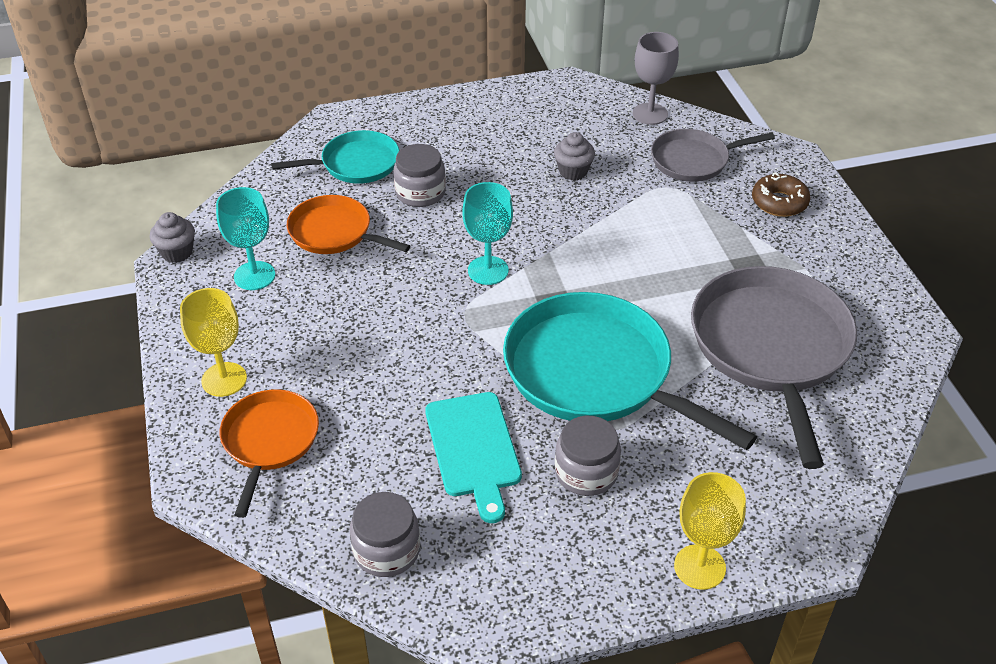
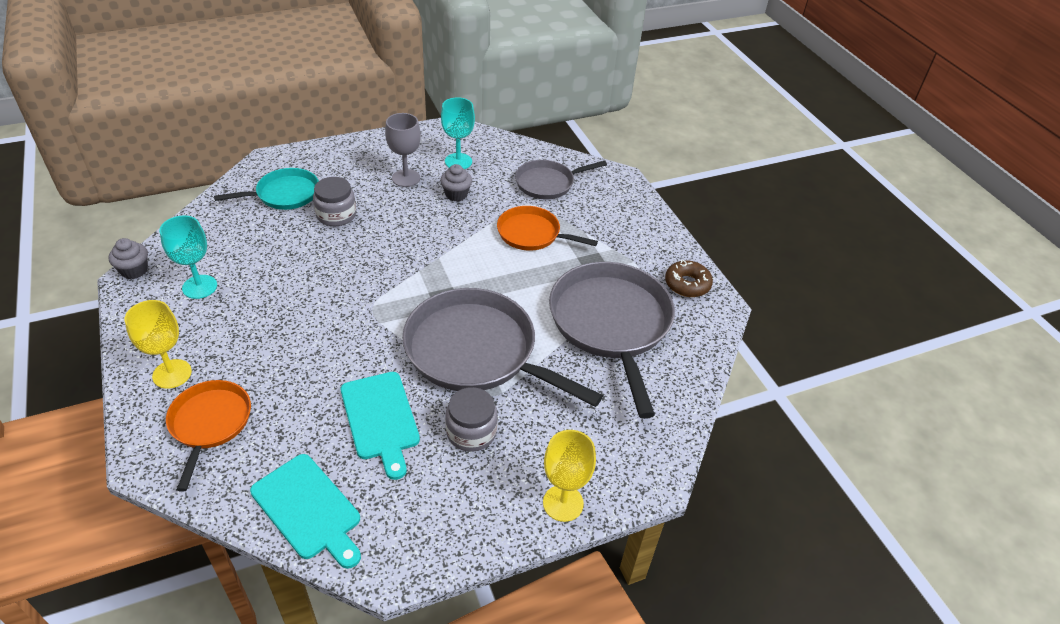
camera: 10 degrees left, 0 degrees up
(334, 232) = (266, 249): orange pan -> orange pan (532, 234)
(386, 550) = (308, 509): grey jar -> turquoise cutting board
(488, 270) = (390, 274): turquoise goblet -> turquoise goblet (458, 161)
(594, 373) = (476, 351): turquoise pan -> grey pan
(650, 114) = (514, 149): grey goblet -> grey goblet (406, 178)
(779, 202) = (612, 212): brown donut -> brown donut (687, 284)

